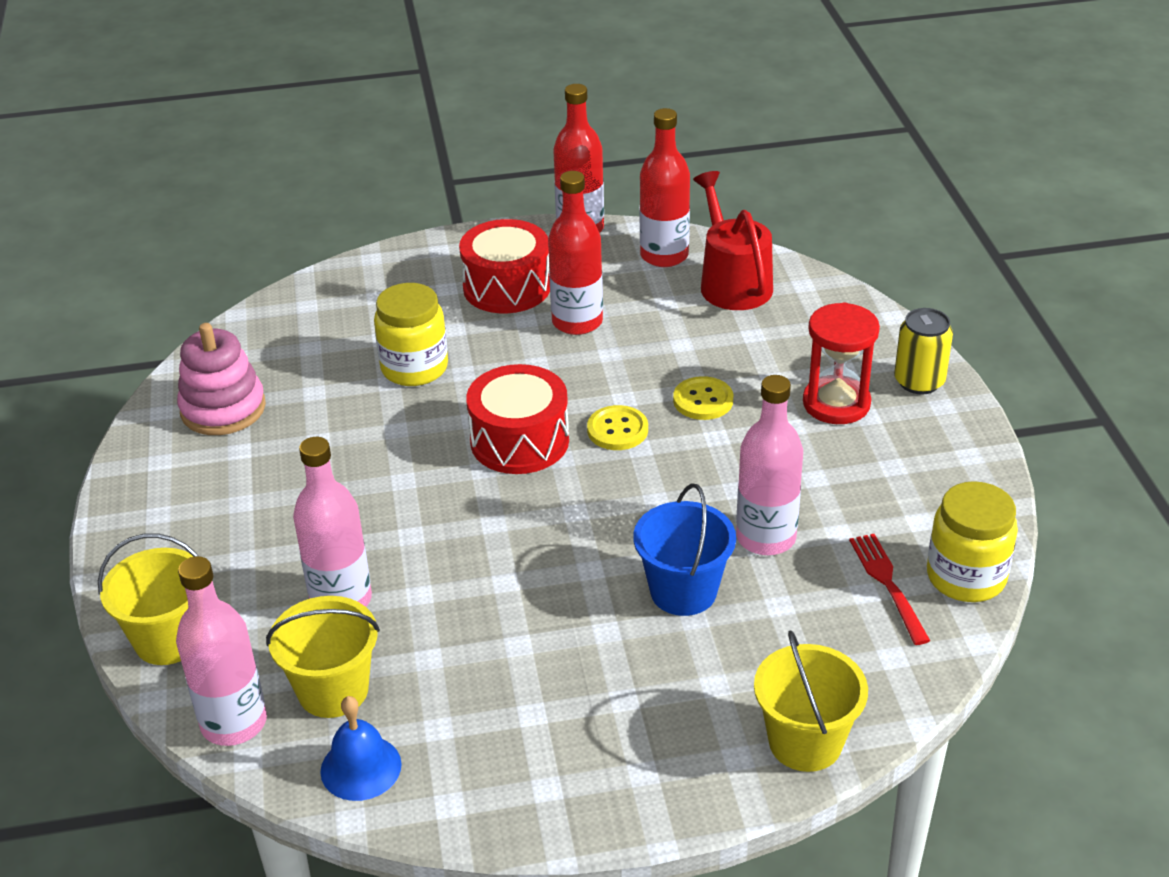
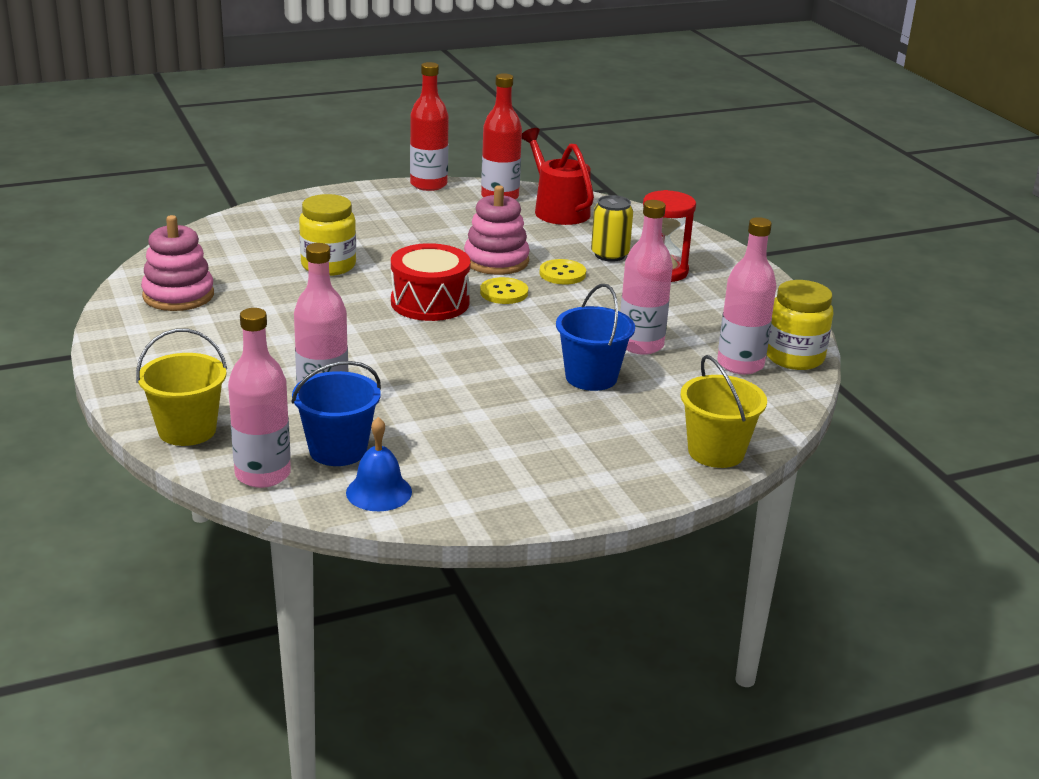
camera: 15 degrees left, 10 degrees down
(333, 690) = (338, 450): yellow bucket -> blue bucket
(507, 287) = (384, 218): red drum -> none
(577, 322) = (447, 235): red bottle -> none
(625, 372) = (496, 261): none -> pink stacking toy
(888, 584) = (740, 364): red fork -> pink bottle
(919, 381) = (717, 257): yellow can -> yellow can (609, 255)

